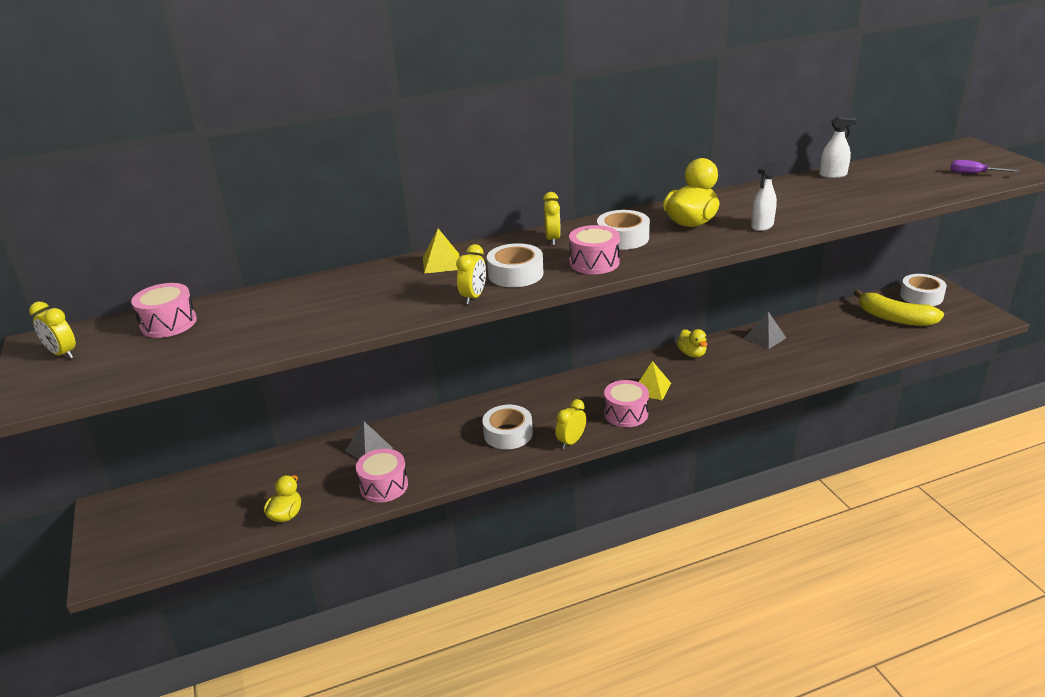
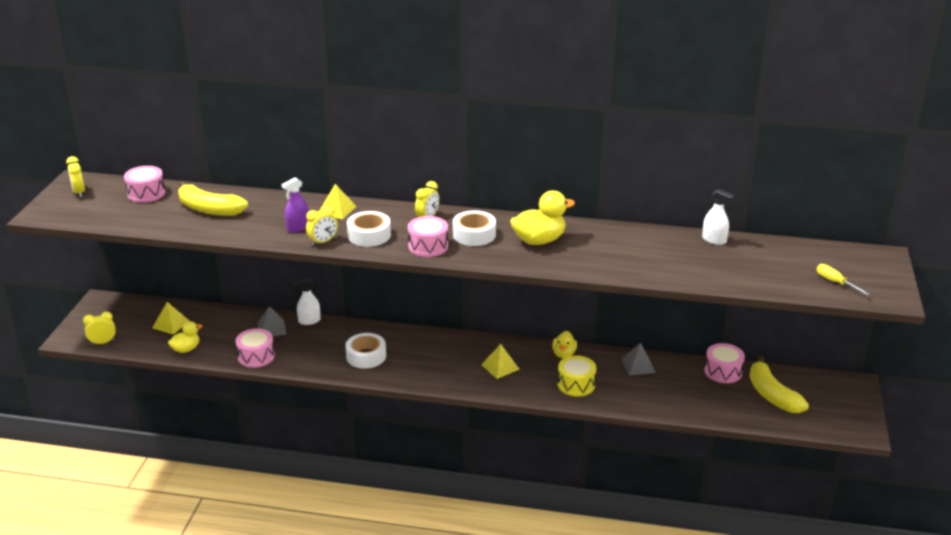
camera: 30 degrees right, 0 degrees up
(235, 495) = (171, 324): none -> yellow pyramid
(281, 312) = (209, 209): none -> yellow banana
(422, 294) = (298, 227): none -> purple spray bottle
(571, 442) = (399, 380): yellow clock -> yellow clock (102, 342)
(626, 413) = (459, 377): pink drum -> pink drum (723, 371)
(737, 375) = (576, 384): none -> yellow drum
(762, 226) = (584, 262): white spray bottle -> white spray bottle (309, 321)
(921, 296) = (827, 387): white tape -> none
(974, 173) = (835, 282): purple screwdriver -> yellow screwdriver

